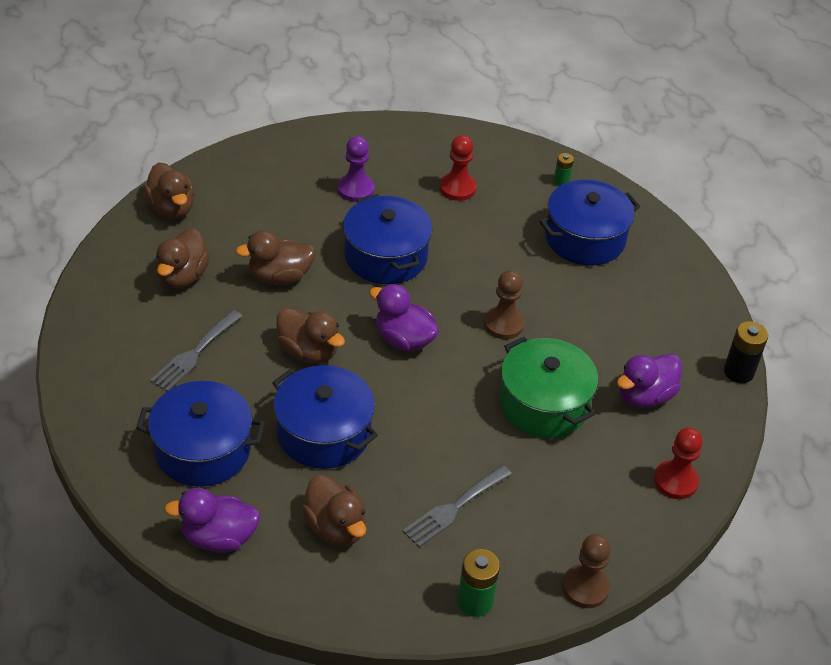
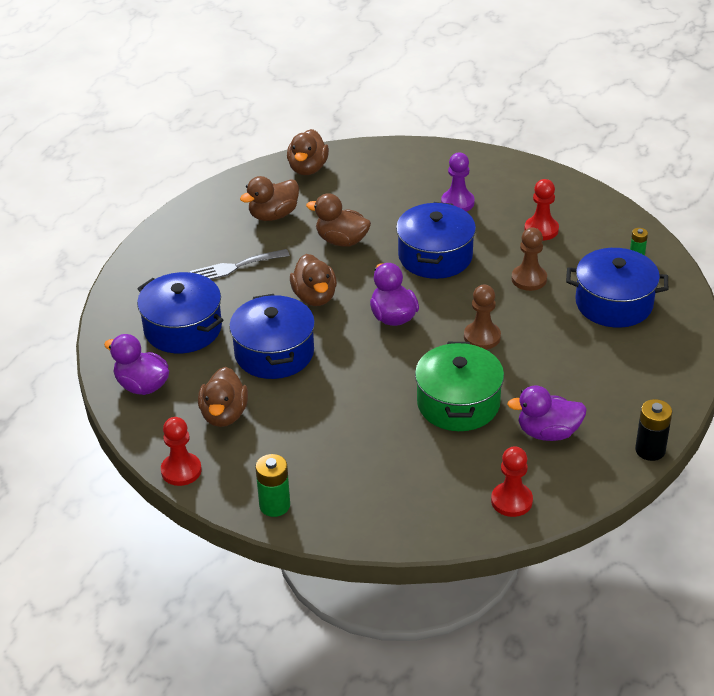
camera: 40 degrees right, 5 degrees down
(348, 614) = (181, 470): none -> red pawn
(454, 508) = (319, 441): grey fork -> none
(585, 587) = (365, 536): brown pawn -> brown pawn (529, 279)

